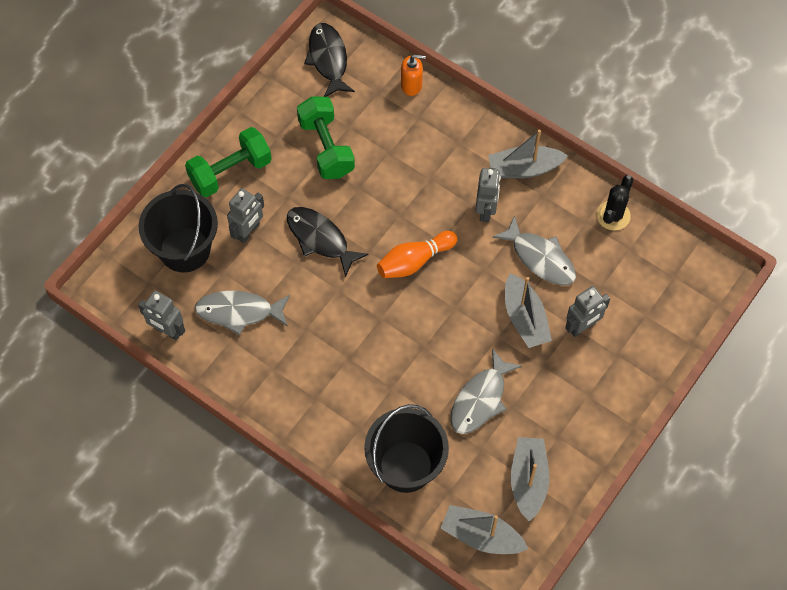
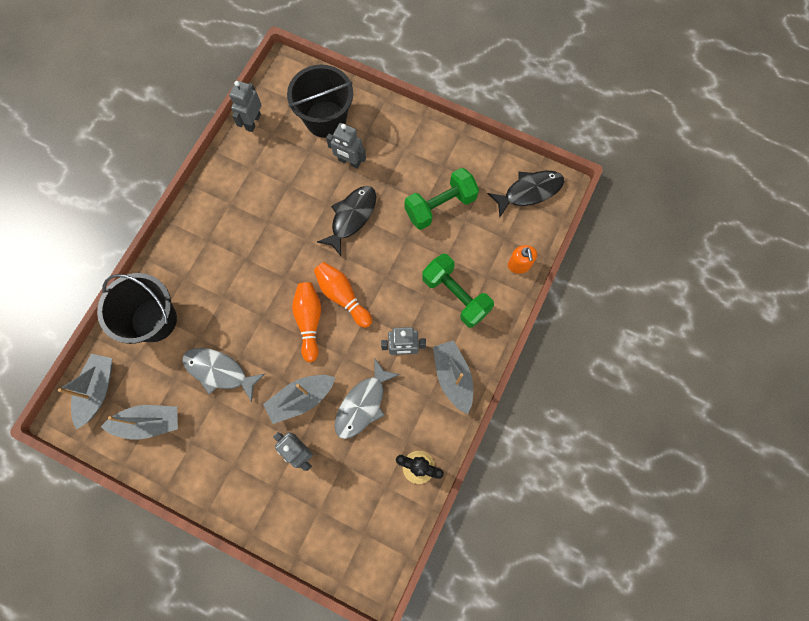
camera: 80 degrees right, 10 degrees up
(230, 172) = (402, 137): green dumbbell -> green dumbbell (455, 295)
(239, 312) = (276, 169): grey fish -> none
(437, 299) = (309, 321): none -> orange bowling pin

